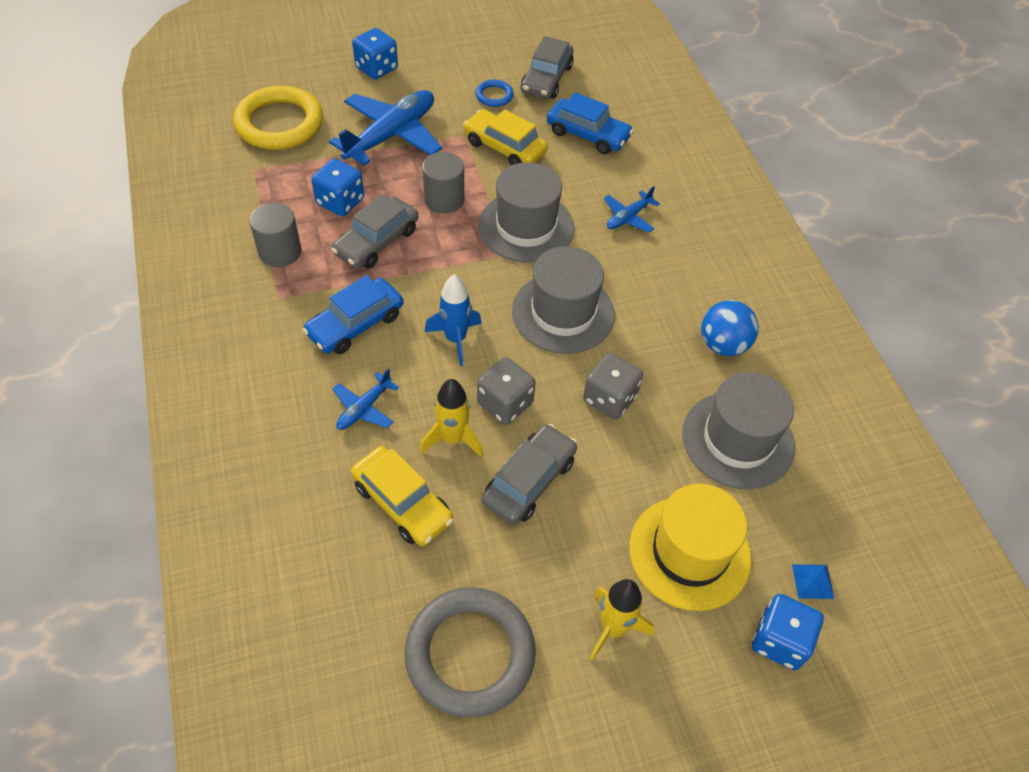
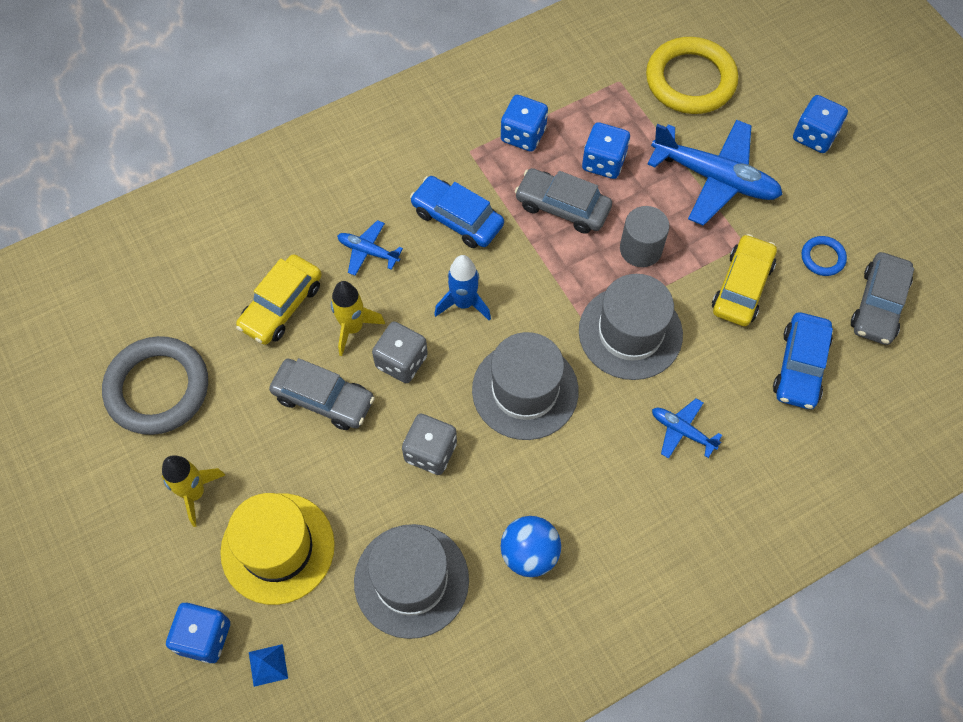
camera: 80 degrees right, 10 degrees up
(280, 252) = (523, 135): grey cylinder -> blue dice
(546, 79) = (878, 305): grey car -> grey car turned 75 degrees counterclockwise

